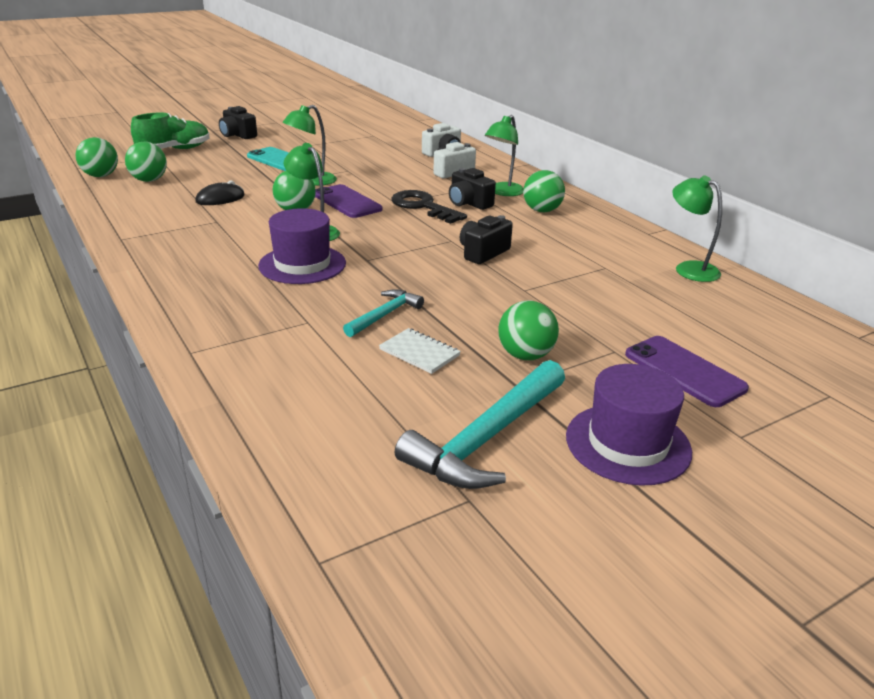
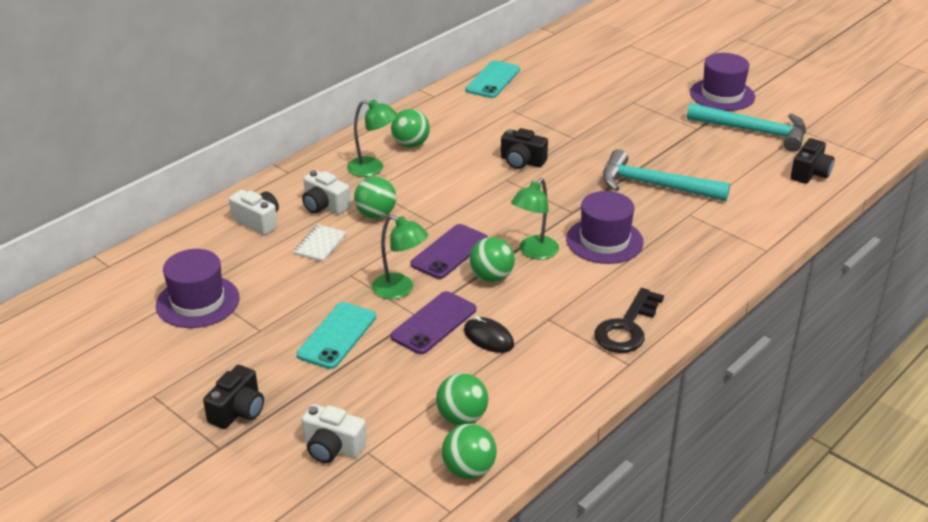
camera: 105 degrees left, 5 degrees up
(174, 150) = (332, 447): green shoe -> white camera
(357, 134) = (197, 302): none -> purple hat
(384, 315) = (655, 186): turquoise hammer -> turquoise hammer, size x1.81
(419, 352) = (691, 164): white notebook -> white notebook (320, 244)
(423, 206) = (436, 206): black key -> black key (627, 327)
(469, 203) = (412, 183): black camera -> black camera (810, 173)
(525, 355) = (663, 129): green ball -> green ball (376, 214)
(684, 371) = (638, 81): purple phone -> purple phone (434, 323)
(689, 268) = (493, 80): green lamp -> turquoise phone

